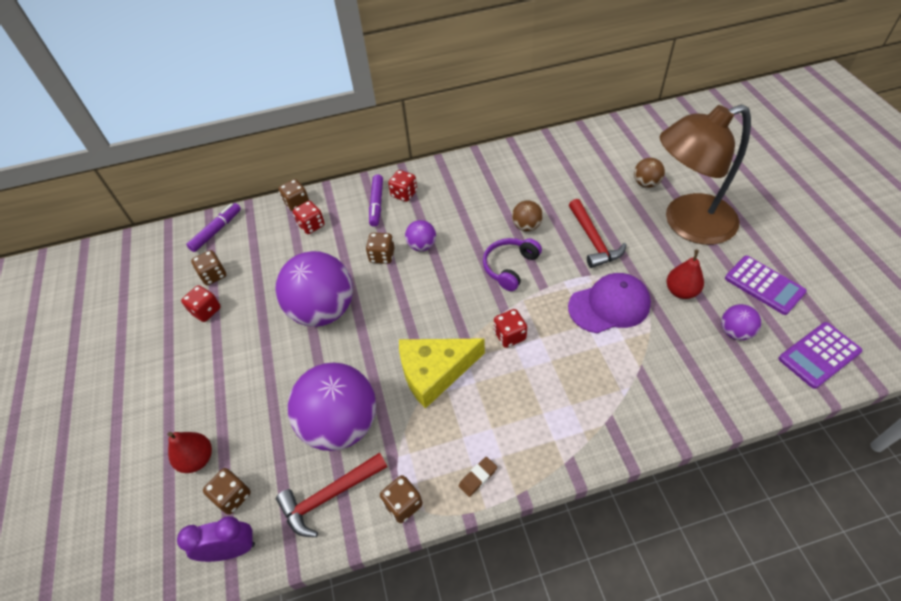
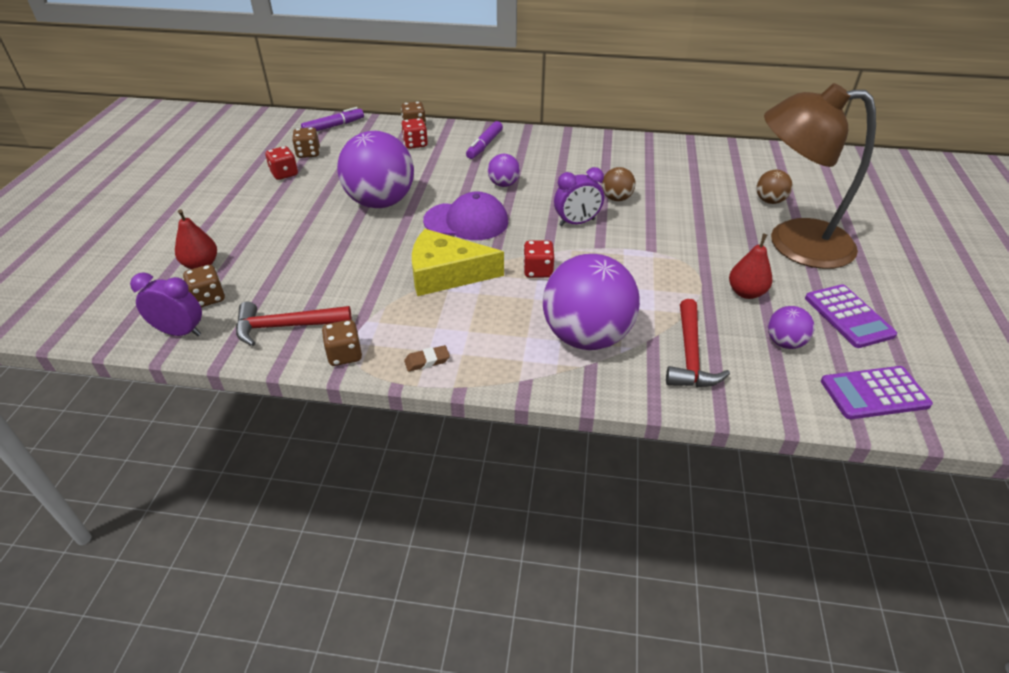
camera: 20 degrees right, 10 degrees down
(341, 424) = (335, 282): purple ball -> purple ball (586, 337)
(382, 256) = (461, 181): brown dice -> none
(404, 194) = (515, 145): red dice -> none
(510, 267) = (577, 222): purple headphones -> purple clock
(593, 240) = (678, 227): red hammer -> red hammer (690, 355)
(609, 305) = (658, 280): purple cap -> purple cap (466, 221)

